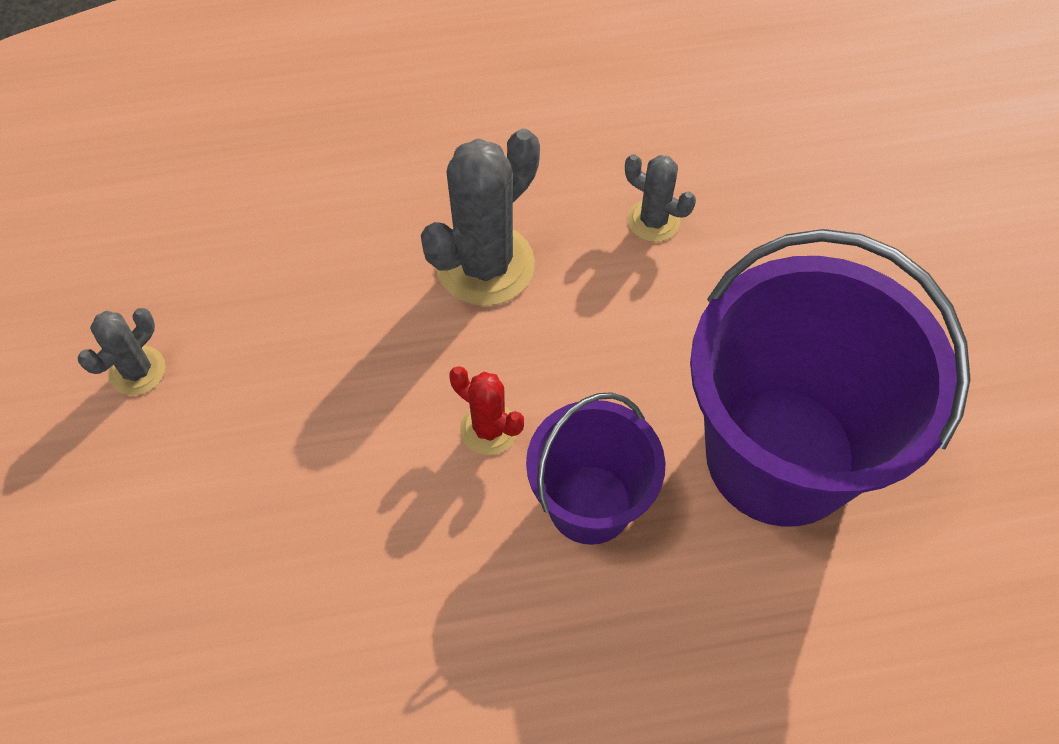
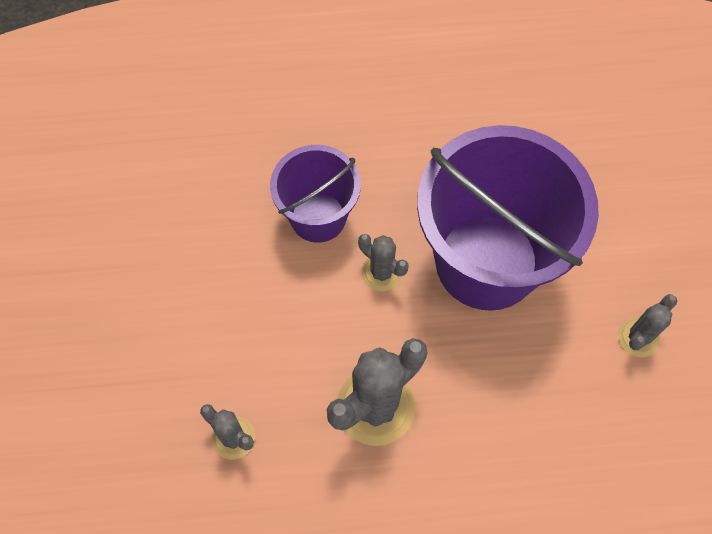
camera: 175 degrees left, 5 degrees up
(489, 429) = (381, 272): red cactus -> grey cactus
(780, 455) = (184, 238): purple bucket -> purple bucket (487, 261)

